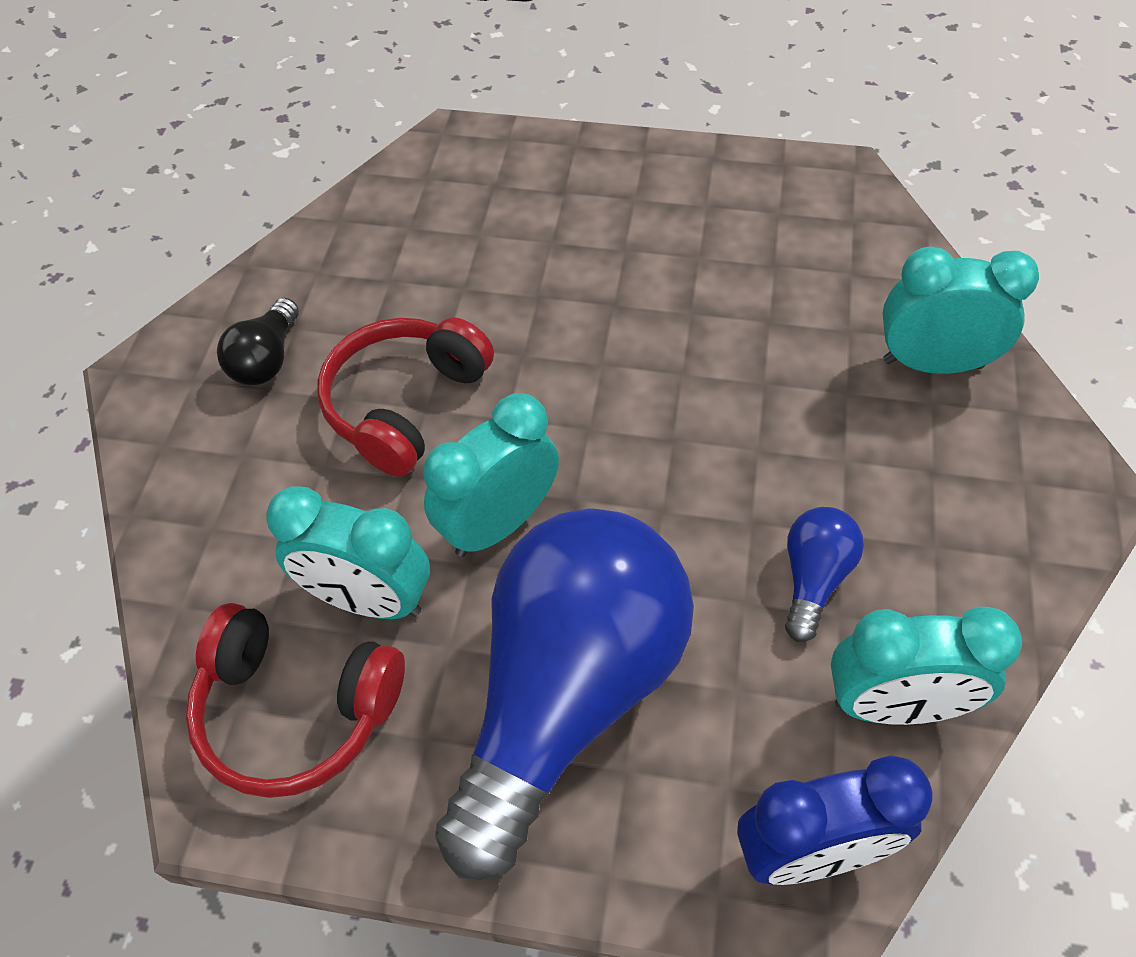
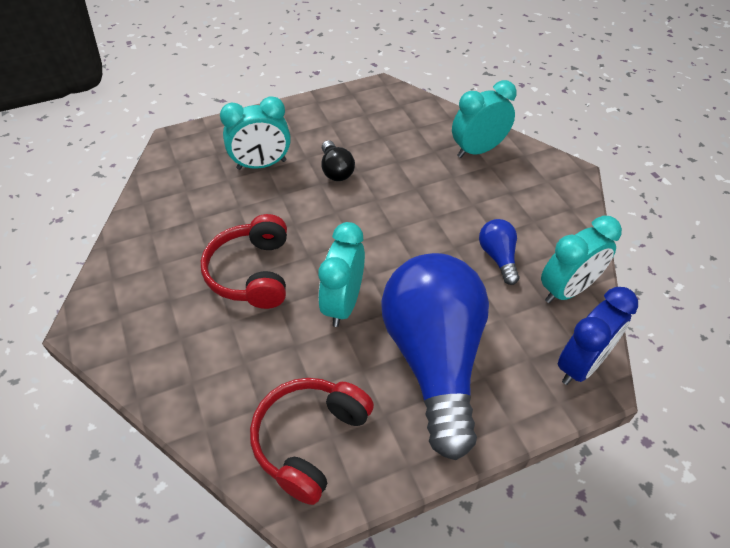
camera: 35 degrees left, 5 degrees down
(266, 359) = (156, 286): black light bulb -> black light bulb (336, 170)
(296, 710) = (310, 440): red headphones -> red headphones turned 135 degrees clockwise
(368, 600) = (306, 370): turquoise clock -> turquoise clock (261, 165)

